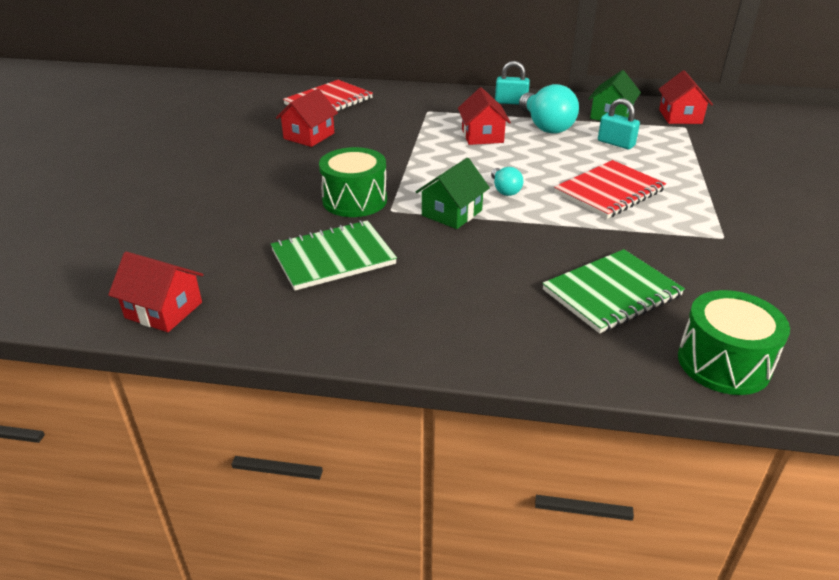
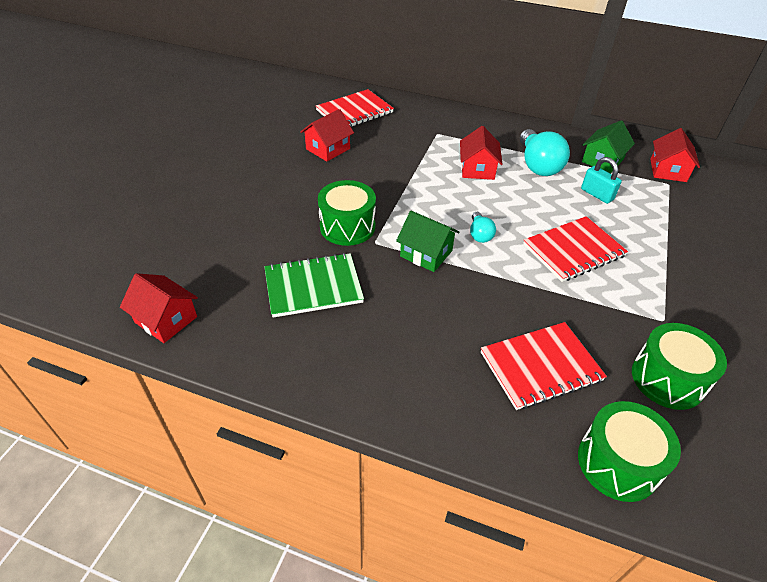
camera: 10 degrees right, 10 degrees up
(452, 213) = (426, 253): green house -> green house turned 75 degrees clockwise
(511, 102) = (514, 133): turquoise padlock -> none
(612, 293) = (540, 367): green notebook -> red notebook
(746, 285) = (667, 379): none -> green drum

